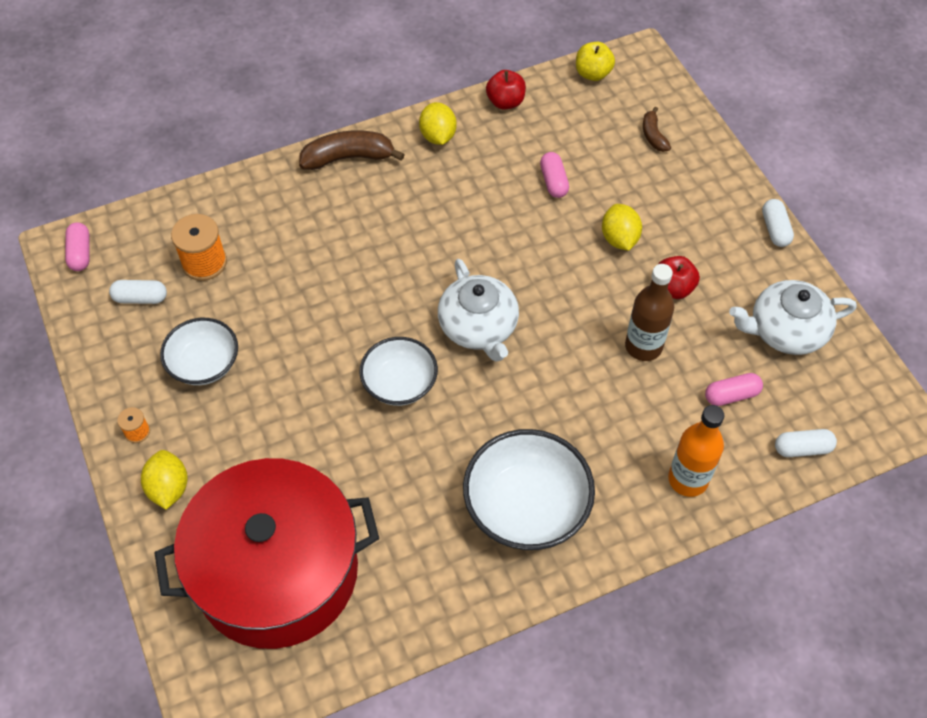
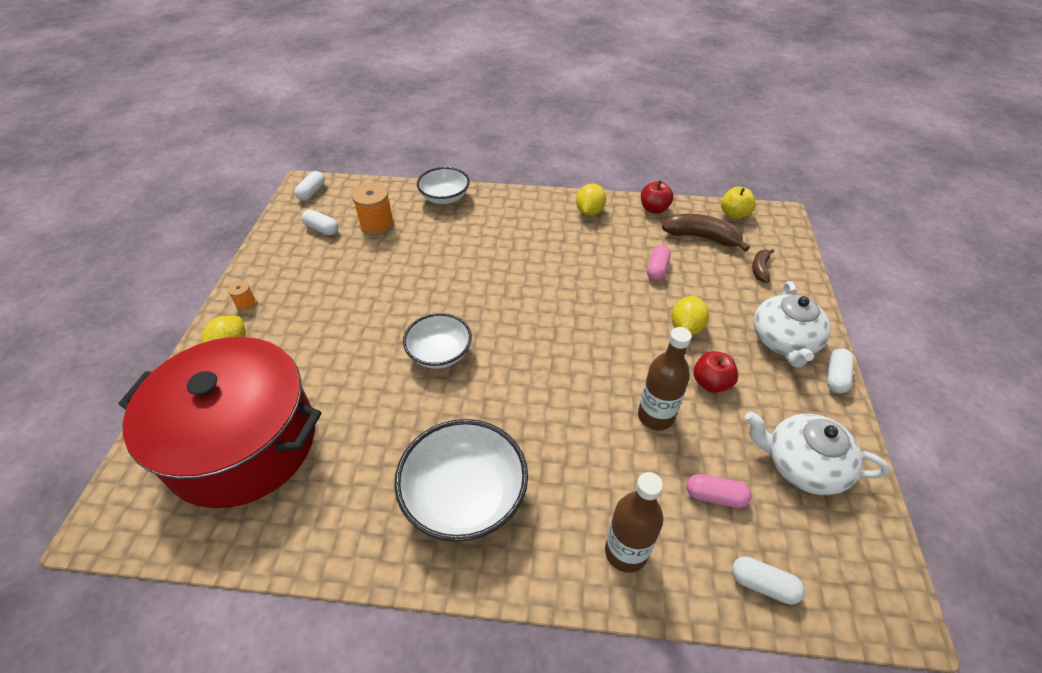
camera: 30 degrees right, 10 degrees down
(80, 253) = (312, 192): pink capsule -> white capsule
(204, 364) = (323, 282): white bowl -> white bowl (445, 198)
(348, 158) = (518, 202): brown banana -> brown banana (702, 237)
(478, 327) = (528, 341): white teapot -> white teapot (784, 341)
(688, 479) = (626, 552): orange bottle -> brown bottle

